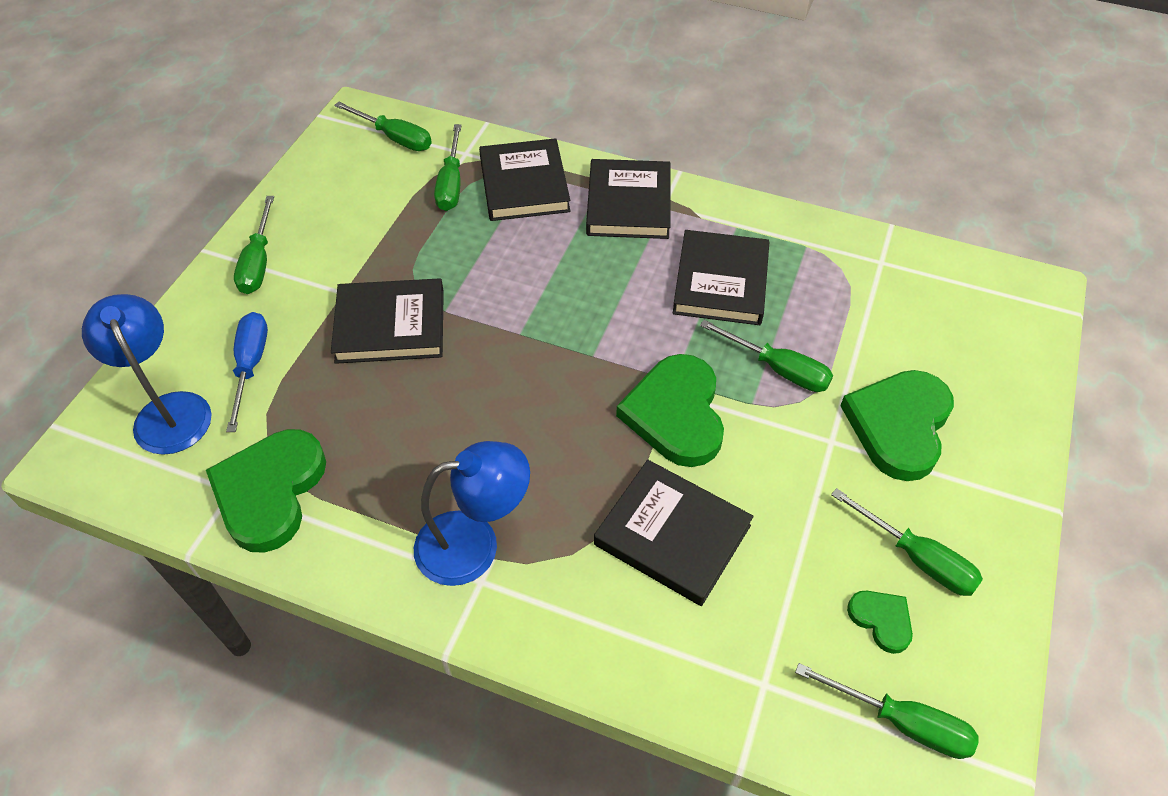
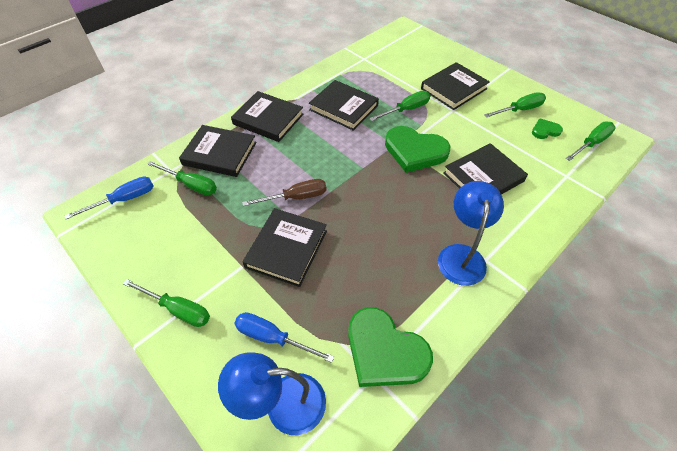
camera: 65 degrees left, 0 degrees up
(395, 138) = (124, 199): green screwdriver -> blue screwdriver
(486, 299) = (296, 197): none -> brown screwdriver
(899, 425) = (453, 89): green heart -> black book

